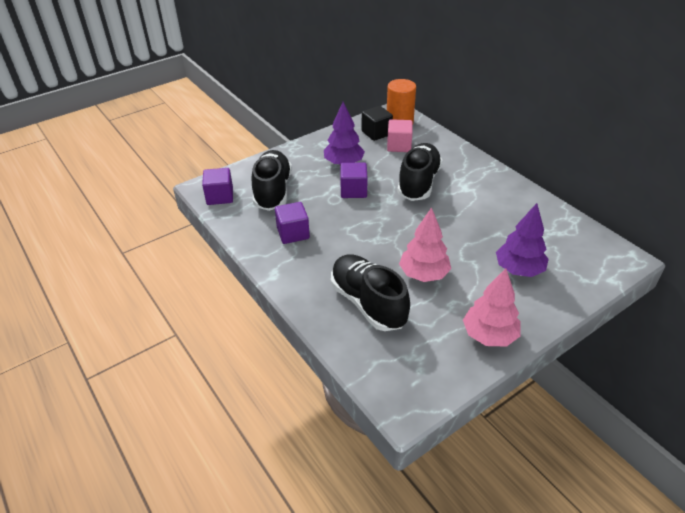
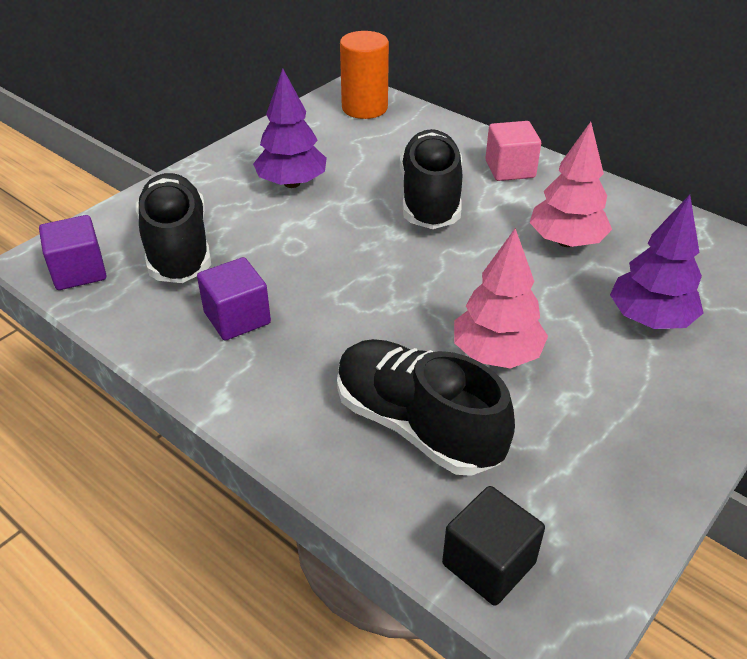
camera: 15 degrees left, 0 degrees up
(353, 190) = (324, 227): purple cube -> none
(376, 133) = (331, 127): black cube -> black cube (488, 563)
(399, 146) = (376, 143): pink cube -> pink cube (510, 169)
(489, 335) = (650, 445): pink tree -> pink tree (566, 241)

